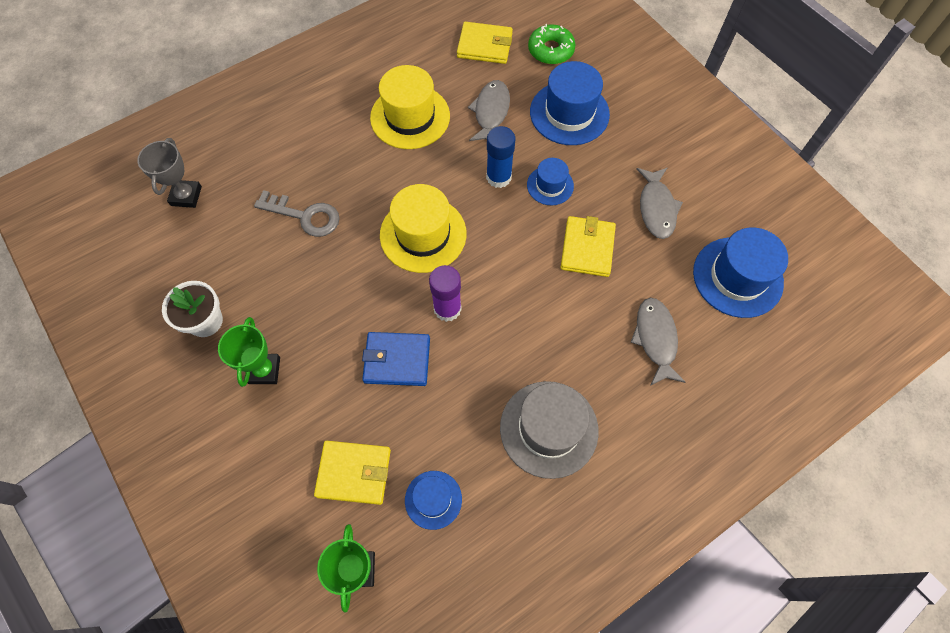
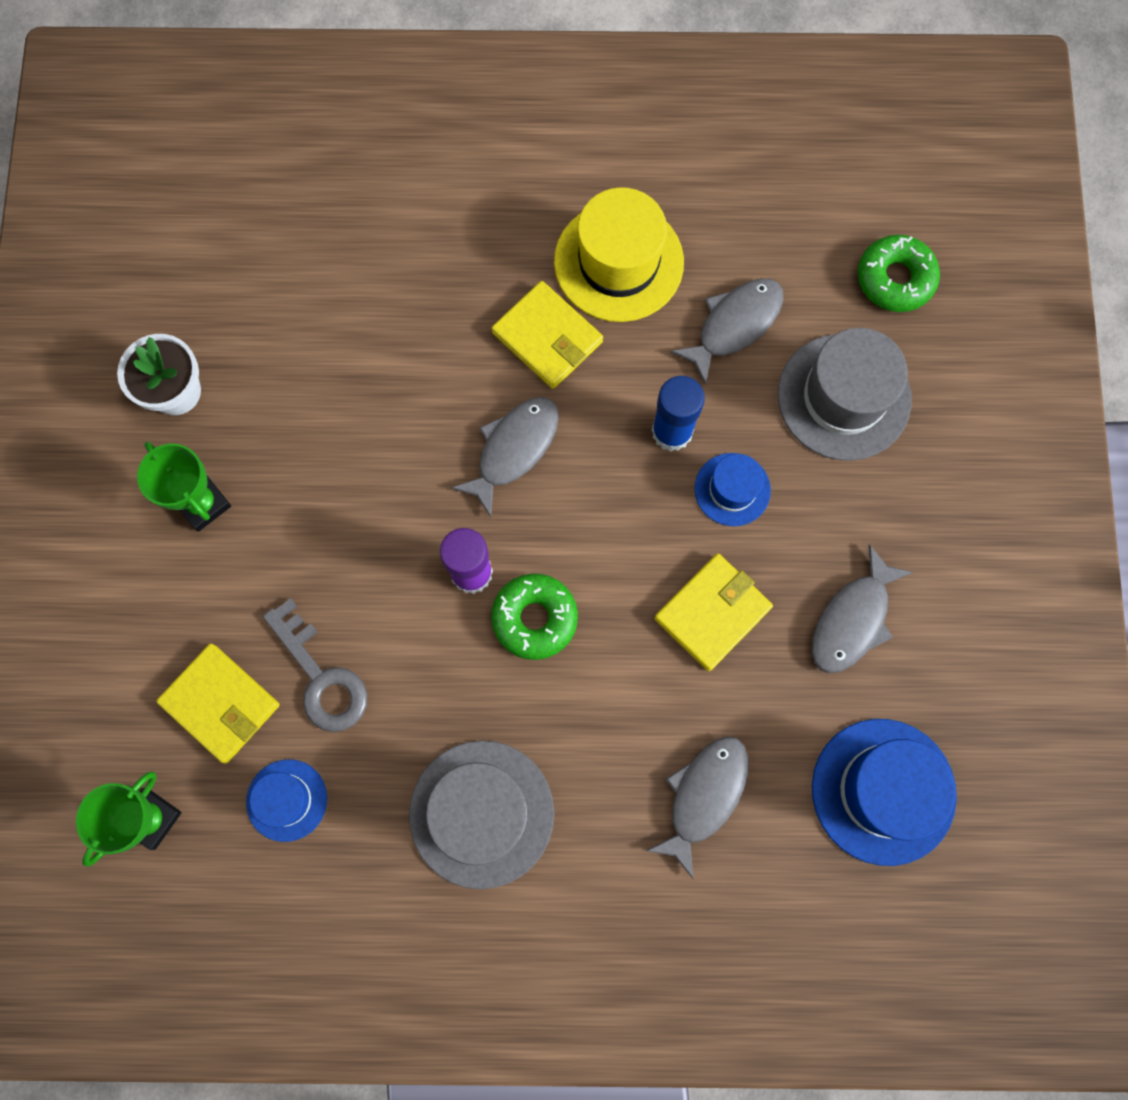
camera: 35 degrees right, 10 degrees up
(186, 196) = (258, 199): grey trophy -> none
(264, 370) = (203, 504): green trophy -> green trophy turned 75 degrees counterclockwise
(305, 216) = (384, 324): grey key -> grey key (321, 677)
(397, 360) = (364, 599): blue wallet -> none
(423, 234) = (513, 449): yellow hat -> grey fish
(484, 45) = (804, 212): yellow wallet -> yellow wallet (547, 337)
(499, 309) = (534, 618): none -> green donut
(569, 113) = (844, 397): blue hat -> grey hat

